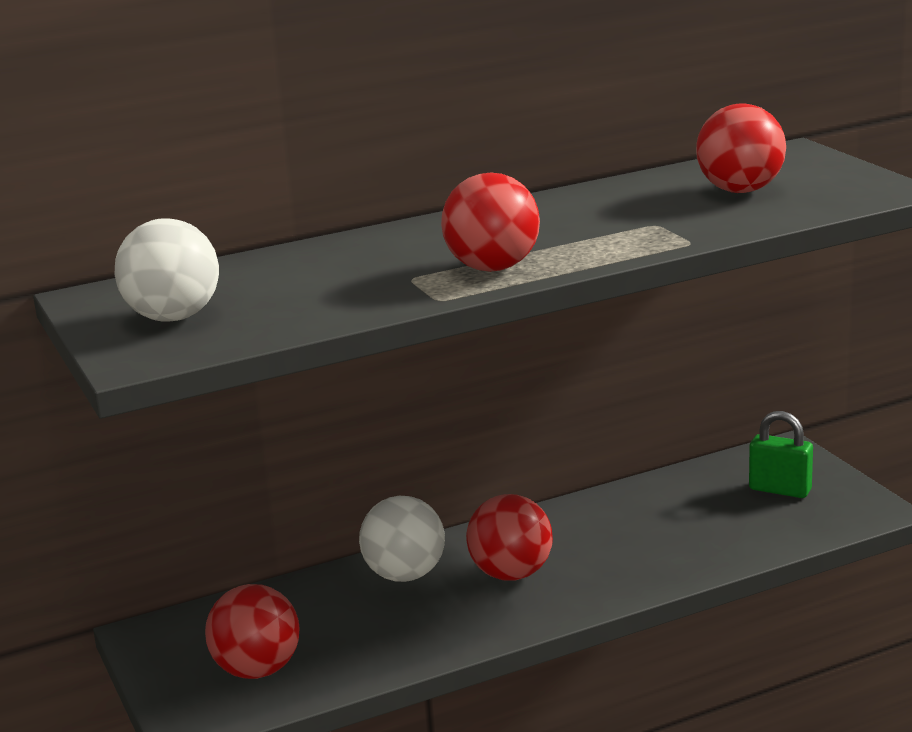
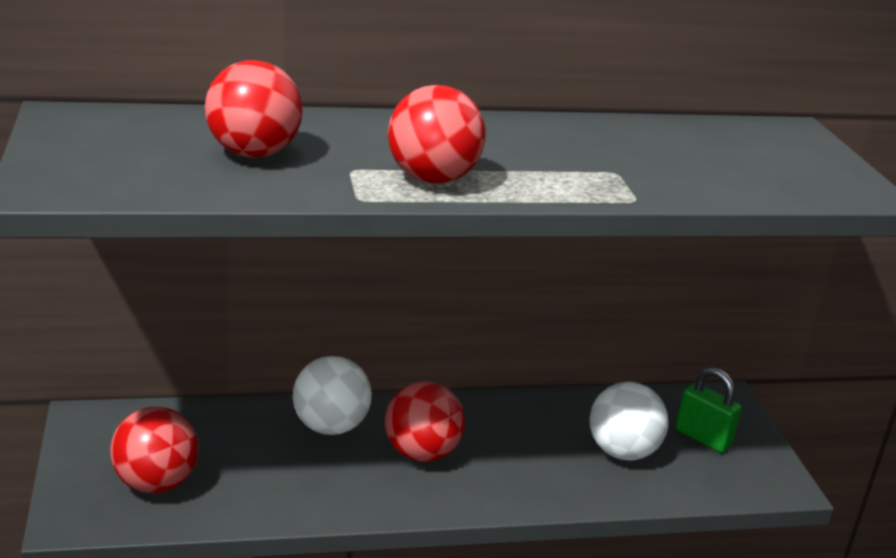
camera: 10 degrees right, 5 degrees up
(173, 317) = (114, 154): white ball -> white ball (622, 452)
(740, 191) = (718, 157): red ball -> red ball (253, 153)

